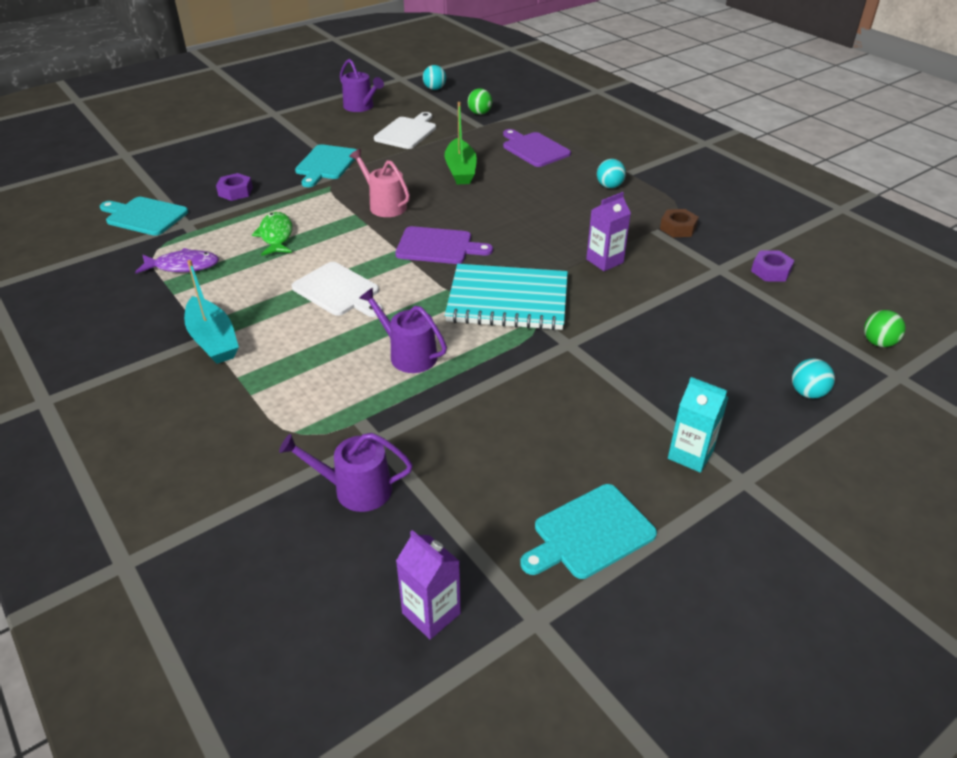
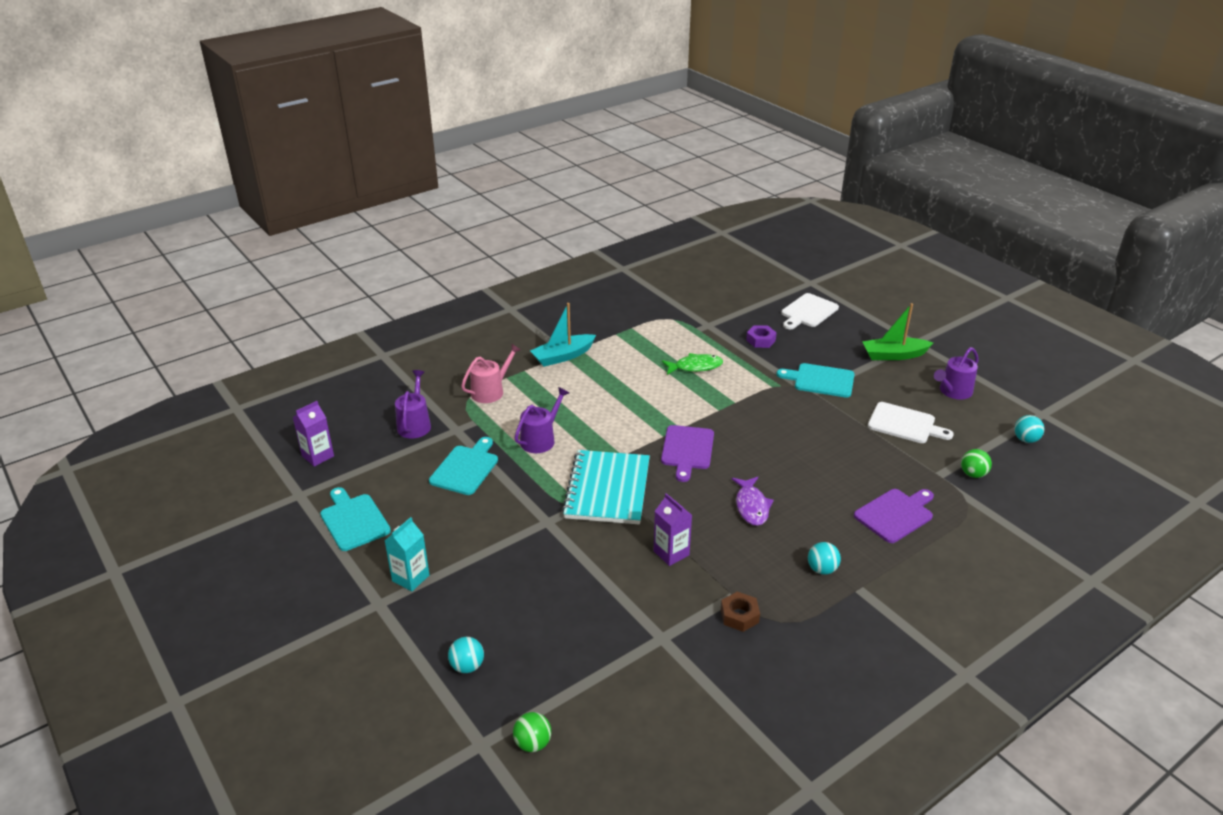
camera: 90 degrees right, 5 degrees down
(144, 216) = (716, 306): turquoise cutting board -> turquoise cutting board (466, 468)
(183, 266) = (650, 332): purple fish -> purple fish (751, 506)
(338, 291) = (620, 402): white cutting board -> white cutting board (808, 312)
(384, 205) = (752, 417): pink watering can -> pink watering can (490, 391)
(460, 170) = (830, 461): green boat -> green boat (893, 355)
(771, 271) = (660, 681): purple nut -> none

